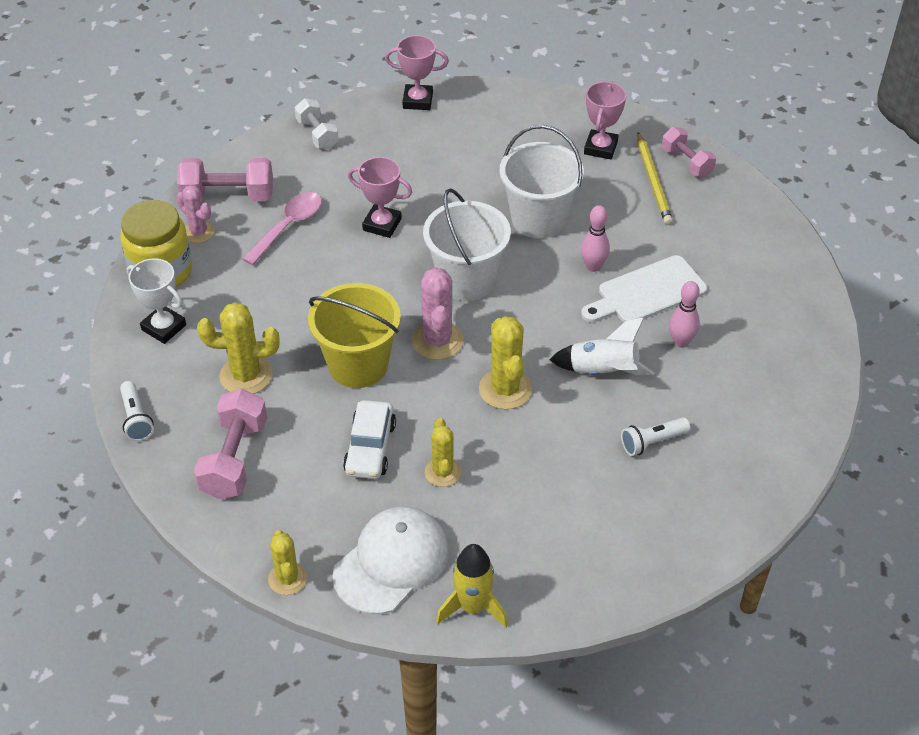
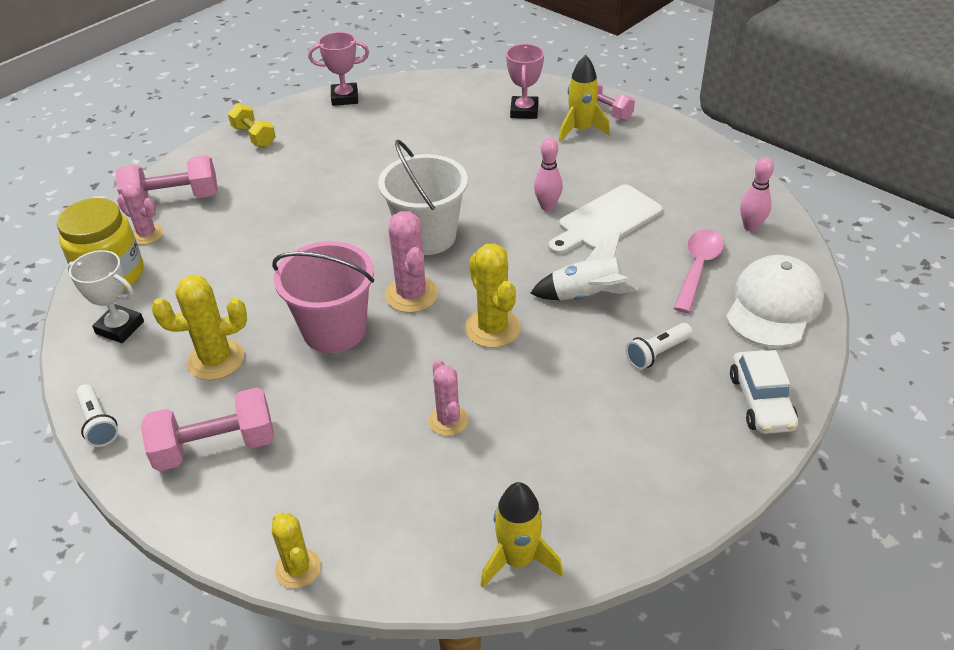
camera: 10 degrees left, 5 degrees down
(234, 459) = (215, 446): pink dumbbell -> pink dumbbell turned 75 degrees clockwise
(288, 227) = (239, 217): pink spoon -> pink spoon (698, 268)
(317, 134) = (254, 136): white dumbbell -> yellow dumbbell
(358, 365) = (334, 330): yellow bucket -> pink bucket
(370, 448) = (364, 409): white car -> white car (761, 401)
(382, 224) = (332, 201): pink trophy -> none
(391, 562) = (414, 527): white cap -> white cap (773, 306)
(442, 472) = (448, 420): yellow cactus -> pink cactus
(538, 219) = (483, 175): white bucket -> none
(653, 181) = (580, 130): yellow pencil -> yellow rocket
(681, 342) = (653, 258): pink bowling pin -> pink bowling pin (751, 227)

